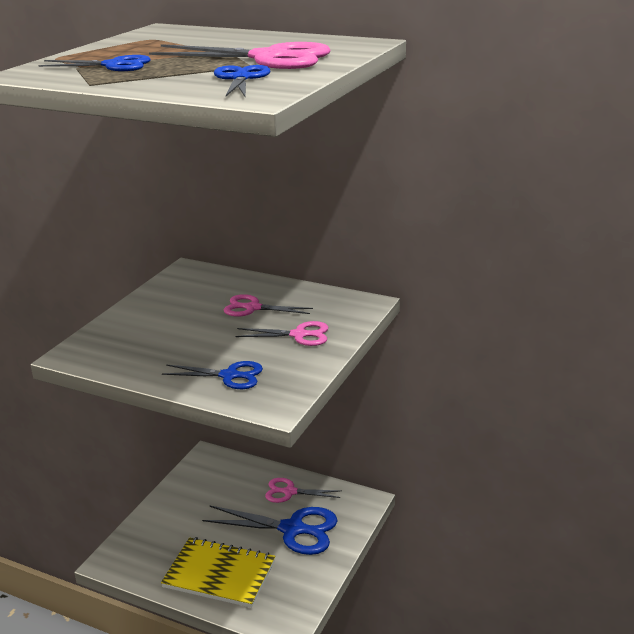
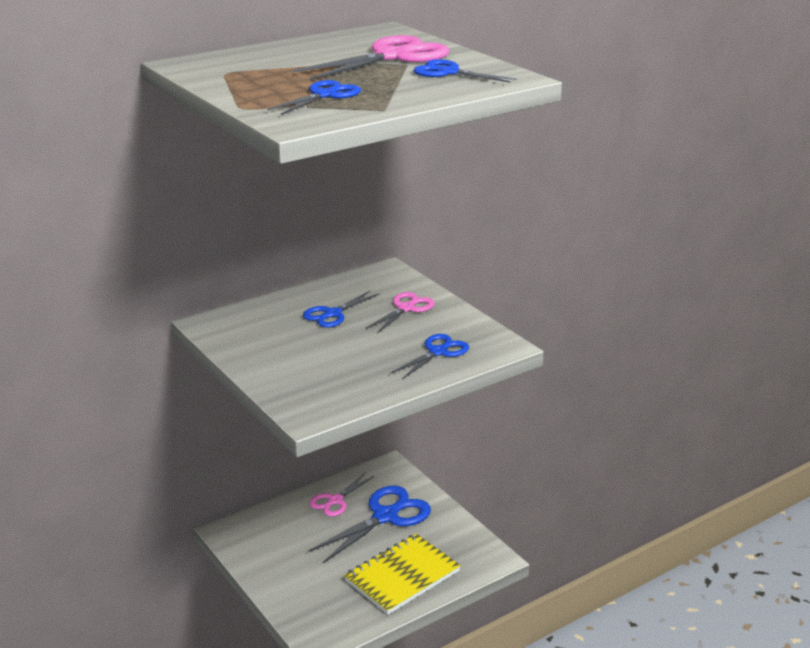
camera: 60 degrees left, 0 degrees up
(253, 308) = (332, 314): pink scissors -> blue scissors

